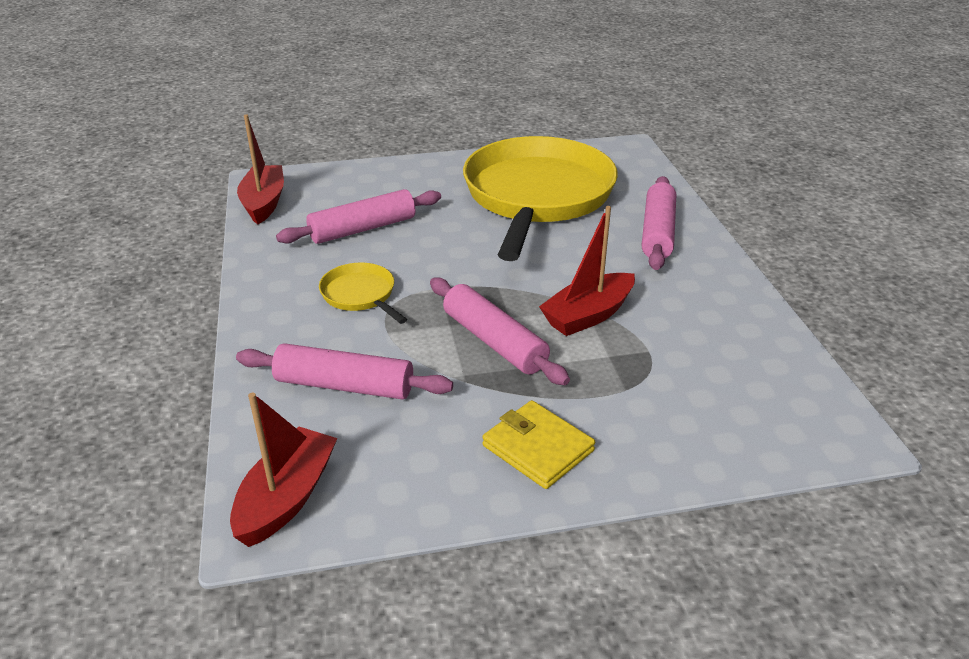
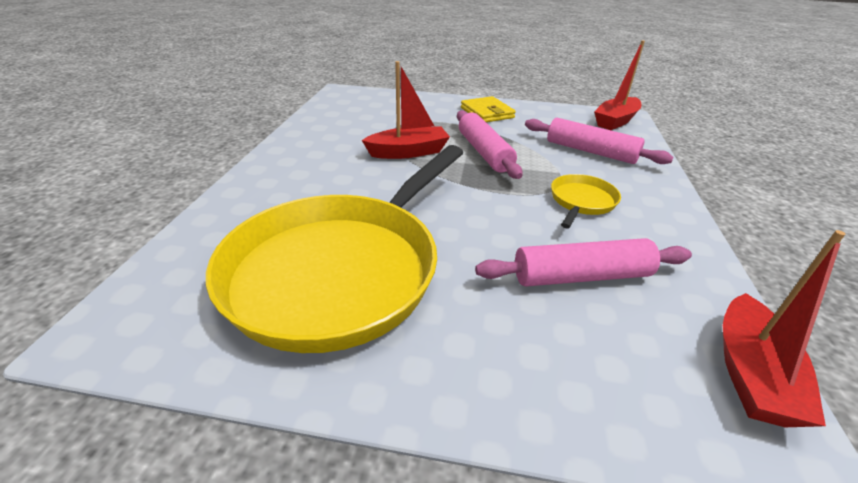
camera: 160 degrees left, 0 degrees up
(360, 295) = (581, 202): yellow pan -> yellow pan turned 135 degrees counterclockwise
(658, 232) = (275, 194): pink rolling pin -> none

